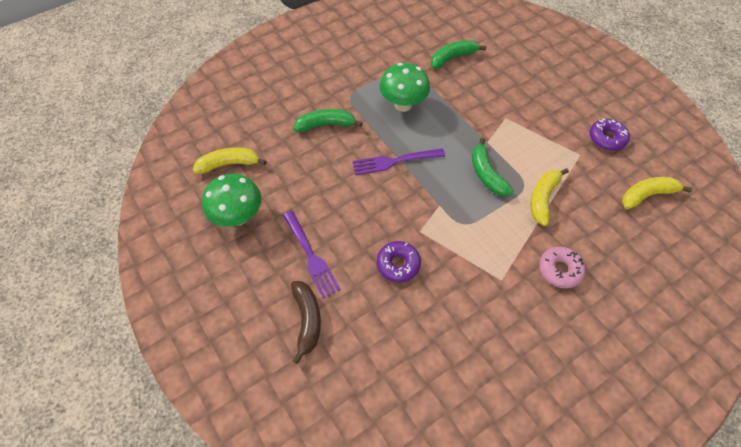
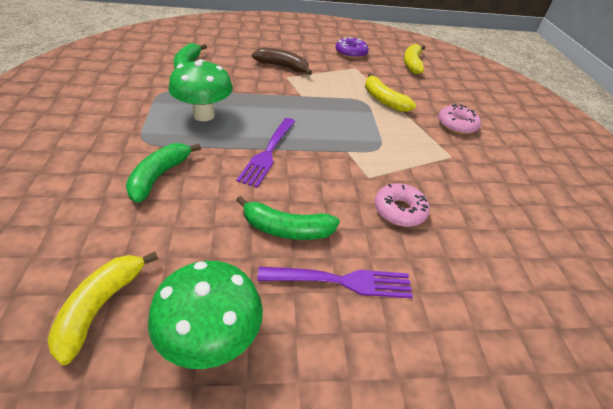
camera: 65 degrees left, 15 degrees down
(307, 320) = (438, 331): brown banana -> brown banana (282, 67)
(398, 264) = (399, 210): purple donut -> pink donut
(486, 174) = (336, 112): green banana -> green banana (286, 229)

